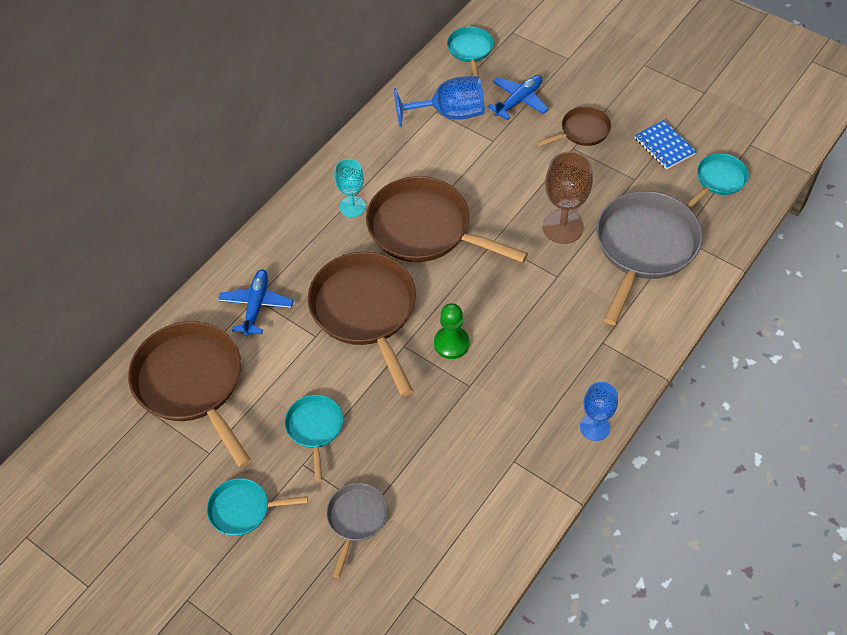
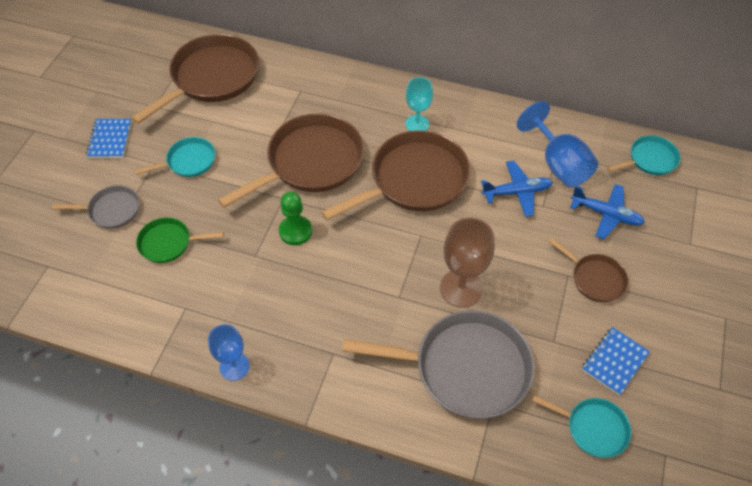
camera: 70 degrees right, 0 degrees up
(243, 509) = (110, 139): turquoise pan -> blue notebook
(256, 306) = (293, 93): blue plane -> blue plane (517, 192)
(425, 229) = (414, 180): brown pan -> brown pan turned 45 degrees clockwise
(425, 465) = (168, 243): none -> green pan

